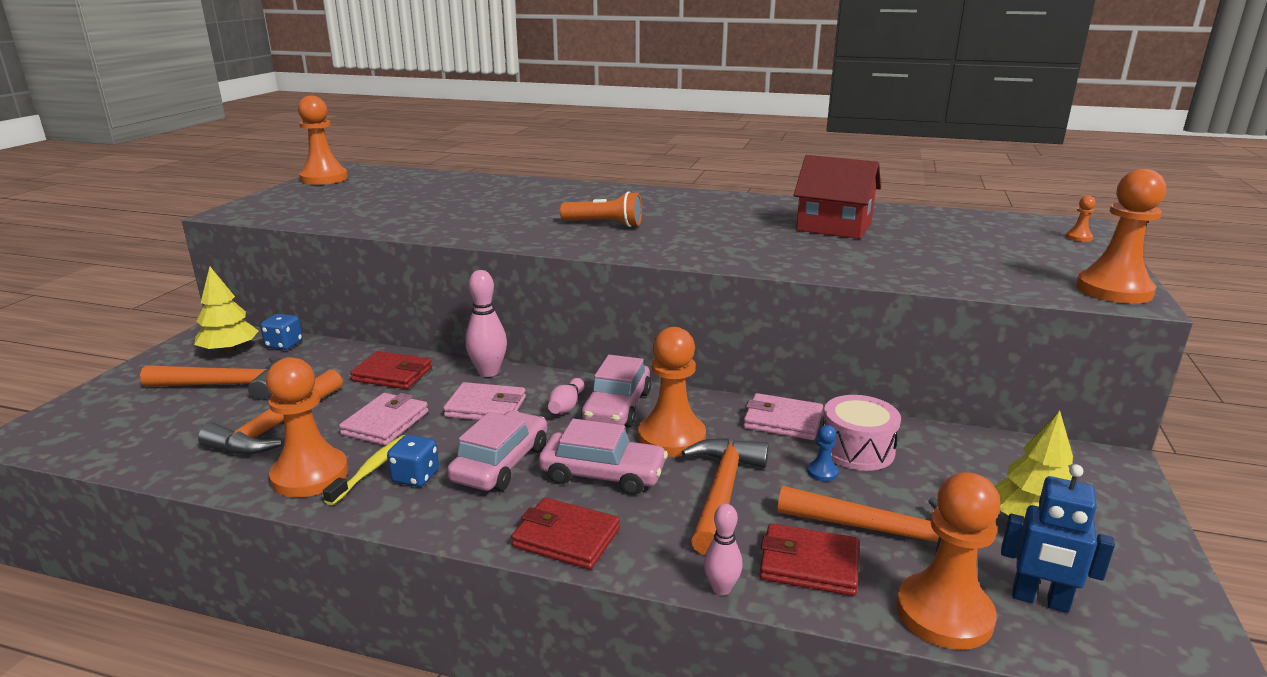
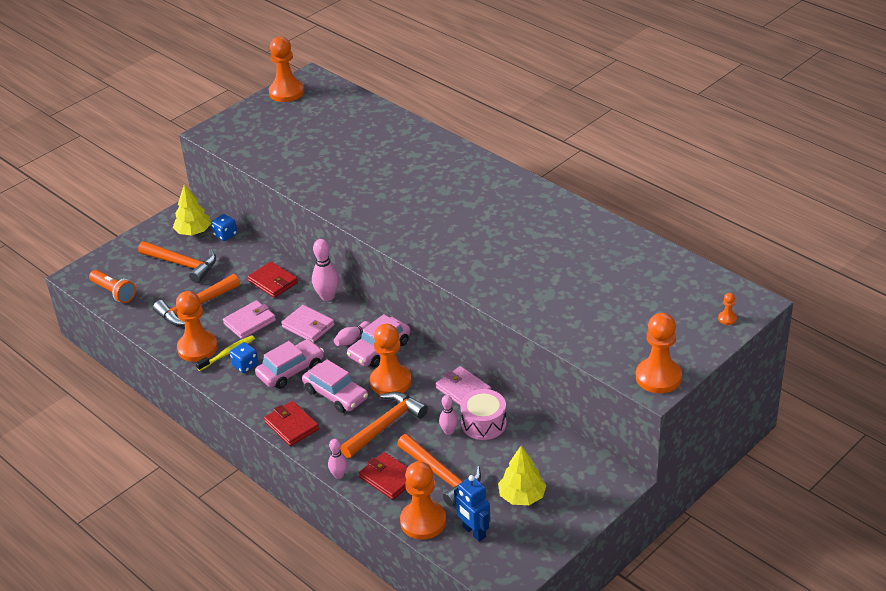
camera: 30 degrees right, 15 degrees up
(605, 224) = (425, 211): orange flashlight -> orange flashlight (114, 292)
(822, 472) = (449, 431): blue pawn -> pink bowling pin
(833, 227) = (571, 257): red house -> none

